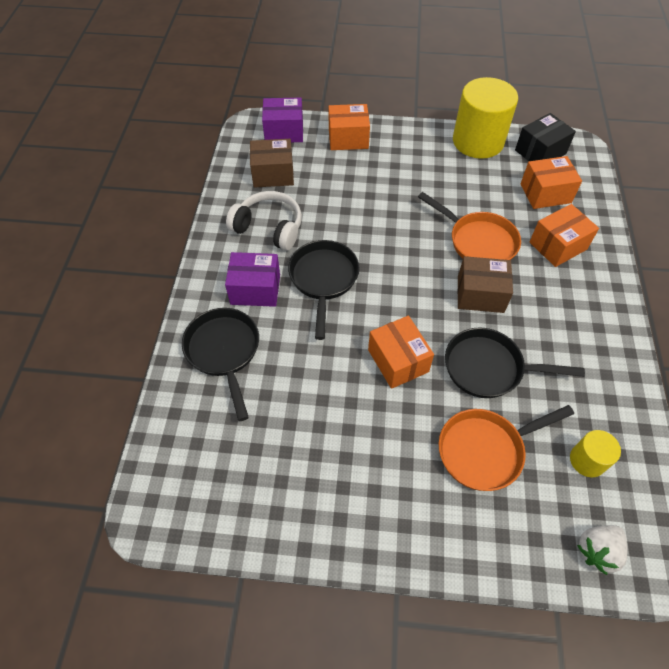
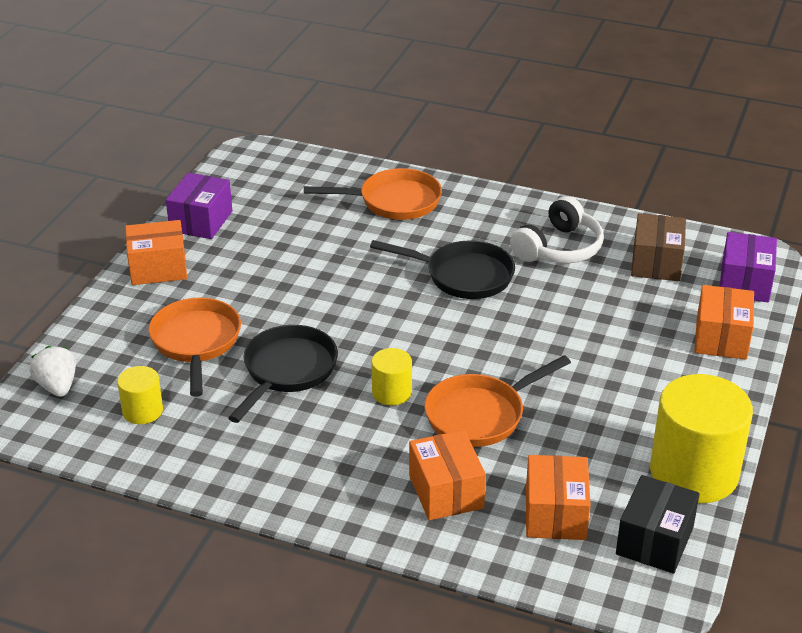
camera: 105 degrees right, 20 degrees down
(224, 351) = (394, 201): black pan -> orange pan
(255, 289) = (467, 228): purple box -> purple box (201, 221)
(398, 361) = (329, 308): orange box -> orange box (158, 268)
(480, 294) = (391, 392): brown box -> yellow cylinder
(540, 152) = (654, 541): black box -> black box turned 45 degrees clockwise

